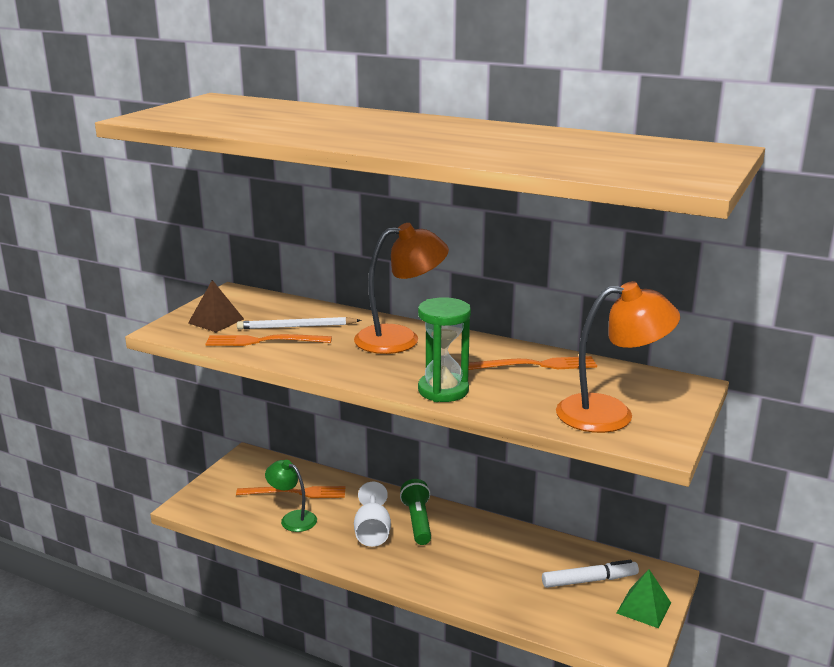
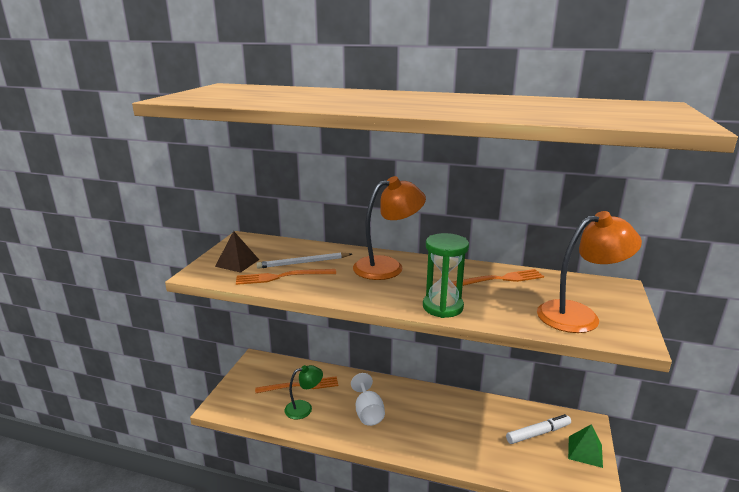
camera: 10 degrees left, 0 degrees up
(293, 518) = (304, 408): green lamp -> green lamp turned 135 degrees clockwise
(418, 521) = (398, 399): green flashlight -> none

